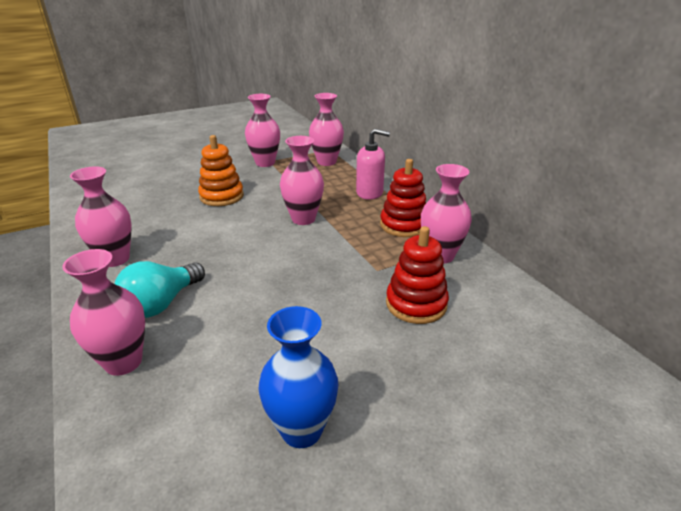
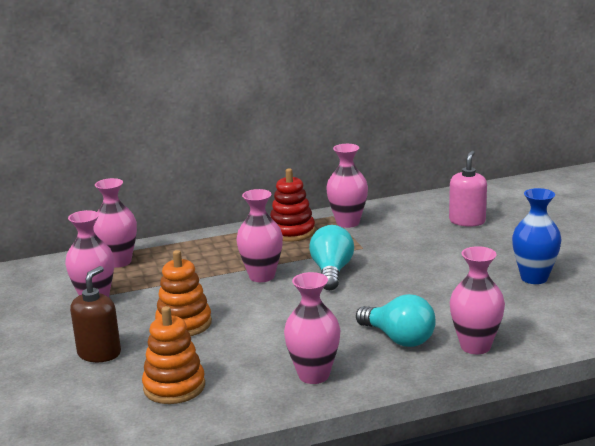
camera: 80 degrees left, 10 degrees down
(129, 204) = (174, 387): none -> orange stacking toy
(187, 175) = (99, 353): none -> brown soap dispenser
(314, 254) = (331, 272): none -> turquoise light bulb
(370, 193) = (217, 242): pink soap dispenser -> pink soap dispenser (467, 221)
(416, 304) = (411, 237): red stacking toy -> none

